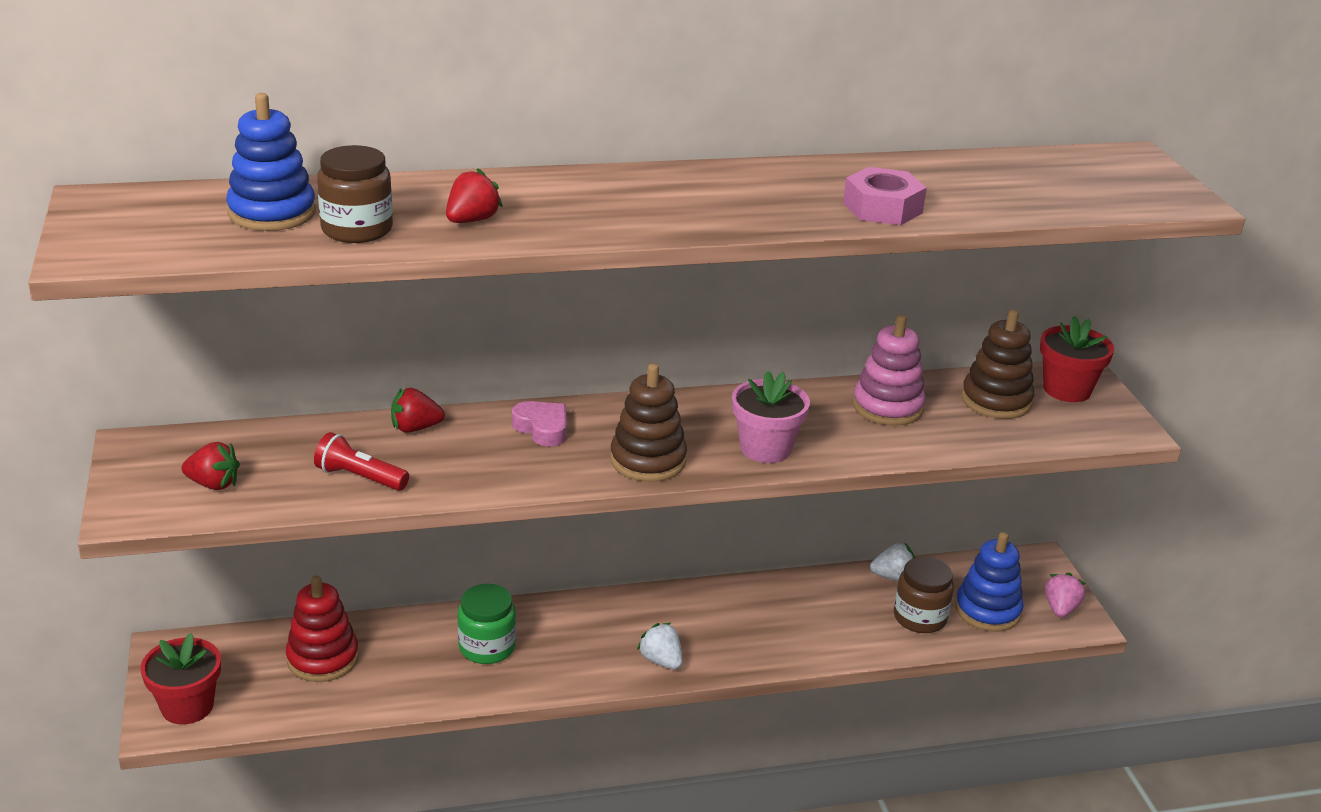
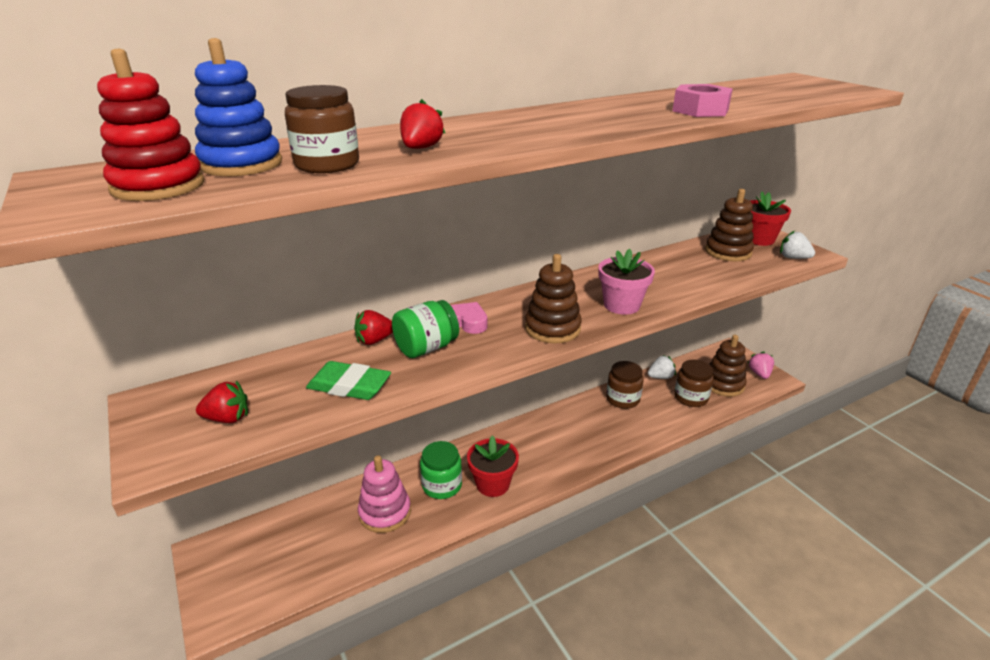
camera: 15 degrees left, 0 degrees up
(187, 706) = (234, 596): red flower pot -> red flower pot (493, 484)
(323, 658) = (328, 525): red stacking toy -> red stacking toy (158, 186)
(359, 477) = (349, 386): red flashlight -> green eraser
(473, 451) = (426, 348): none -> green jar
(661, 661) = (559, 465): white strawberry -> white strawberry (793, 258)
(811, 595) = (622, 399): none -> brown jar
(887, 407) = (672, 267): pink stacking toy -> pink stacking toy (385, 512)
(987, 610) = (723, 384): blue stacking toy -> brown stacking toy

